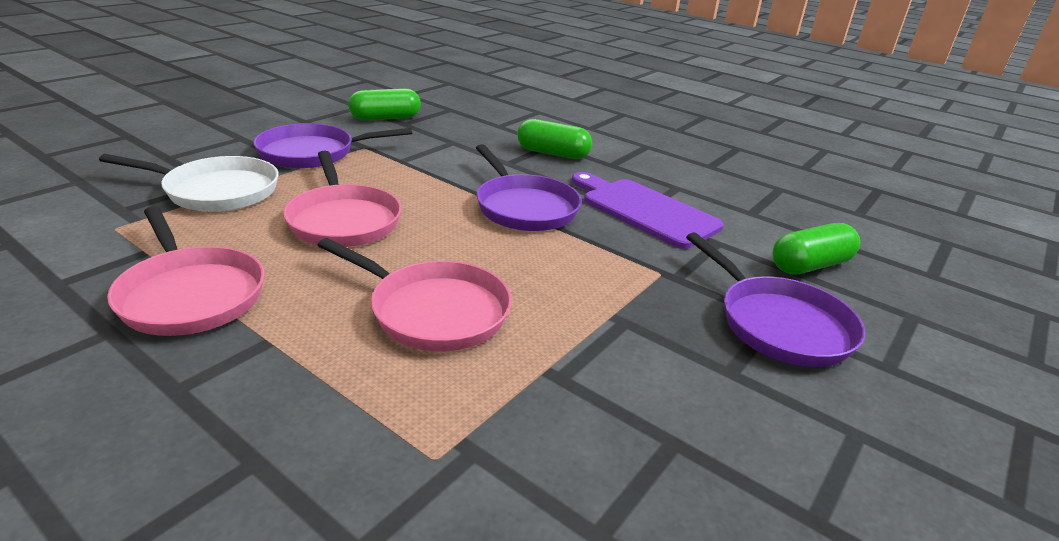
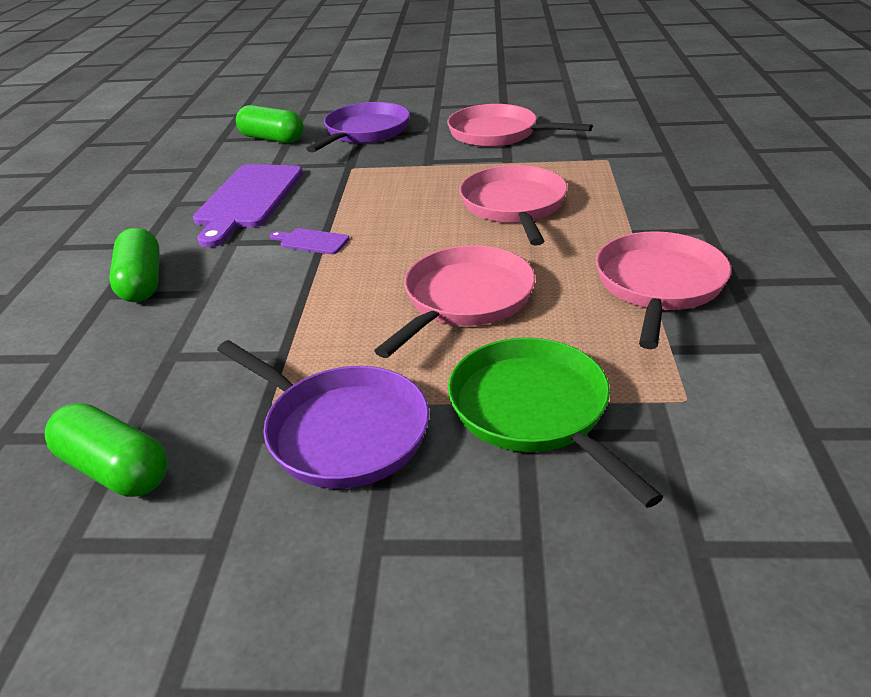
camera: 120 degrees left, 5 degrees up
(216, 191) = (534, 411): white pan -> green pan
(524, 207) = (311, 241): purple pan -> purple cutting board
(660, 423) = (498, 133): none -> pink pan

